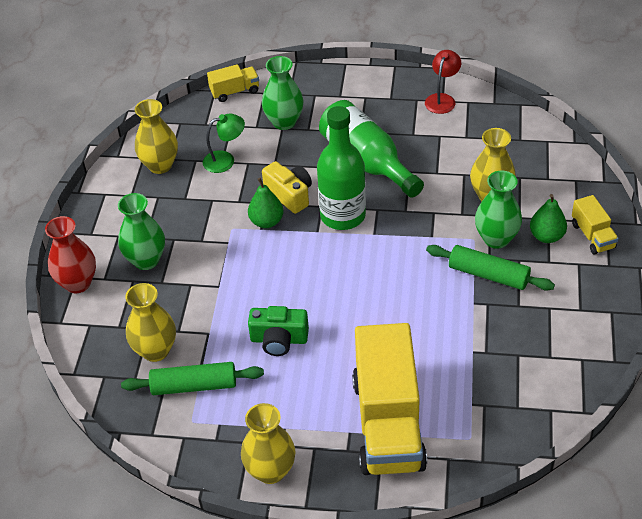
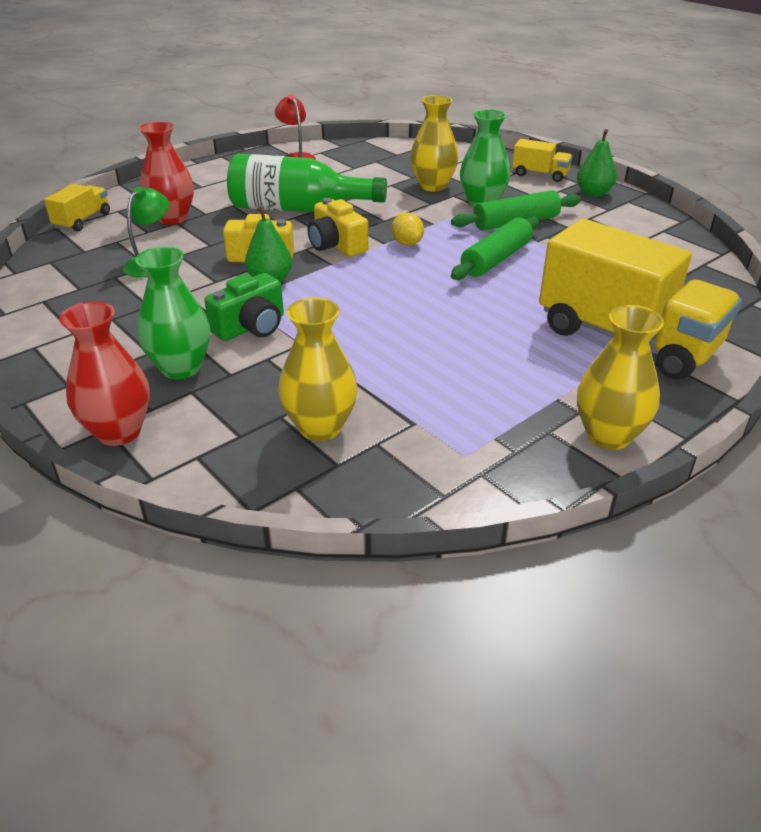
camera: 50 degrees left, 10 degrees down
(160, 165) = (75, 297): yellow vase -> none
(194, 385) = (414, 426): green rolling pin -> green rolling pin (496, 259)
(279, 339) = (432, 344): green camera -> green camera (251, 327)
(284, 122) = (172, 218): green vase -> red vase
(342, 216) = (336, 245): green bottle -> yellow camera
(387, 244) = (407, 243): none -> yellow lemon
(546, 236) = (512, 187): green pear -> green pear (593, 193)

